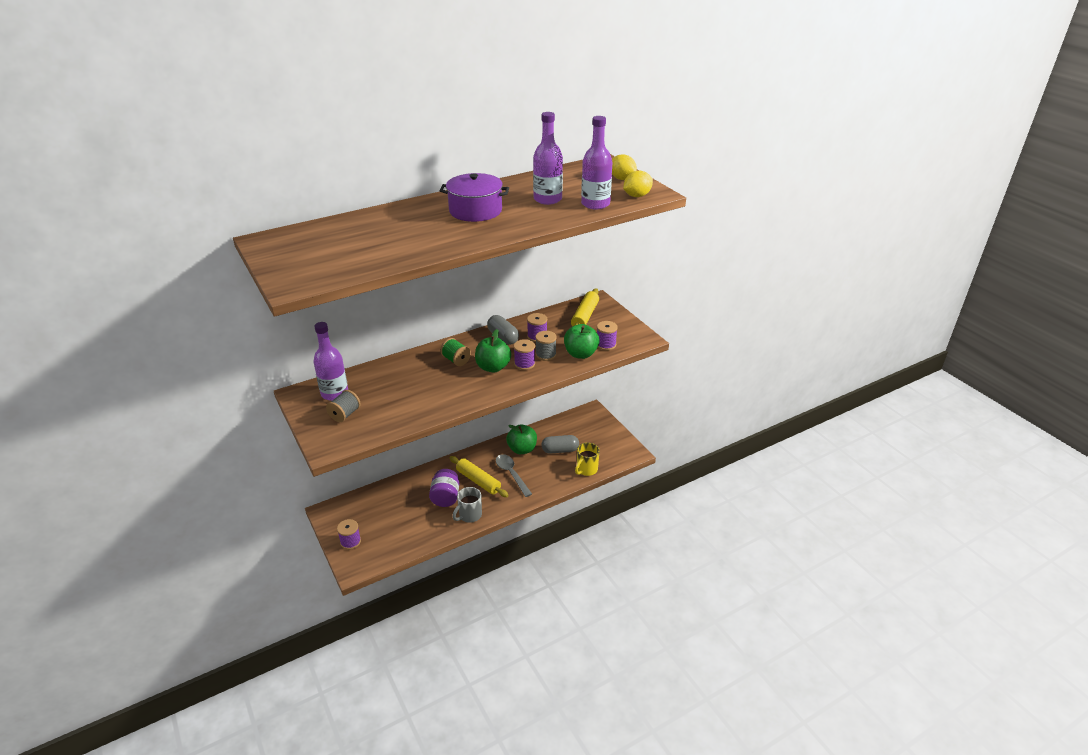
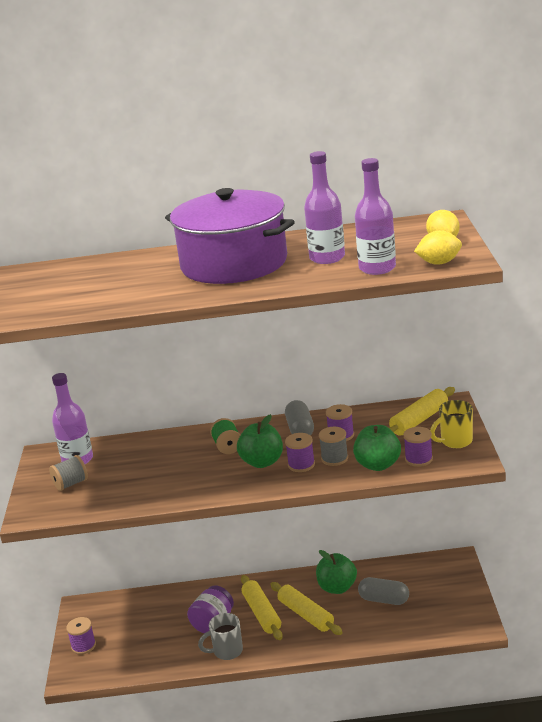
camera: 30 degrees right, 10 degrees down
(475, 211) = (234, 264): purple pot -> purple pot, size x1.68
(511, 474) = (306, 615): grey spoon -> yellow rolling pin
(586, 470) = (403, 632): yellow mug -> yellow mug (455, 441)

